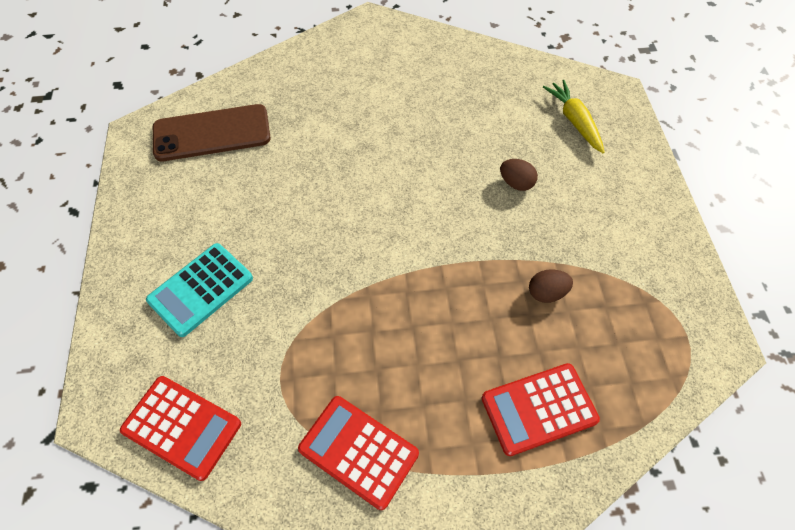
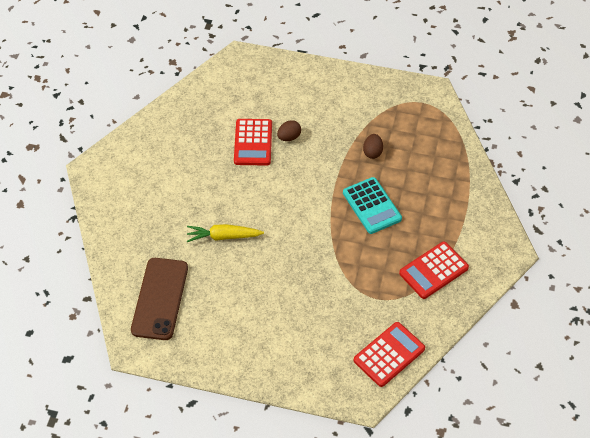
camera: 70 degrees left, 5 degrees down
(201, 289) = (297, 329): turquoise calculator -> turquoise calculator (371, 206)
(538, 409) = (439, 182): red calculator -> red calculator (253, 143)
(574, 121) = (253, 88): yellow carrot -> yellow carrot (223, 236)

